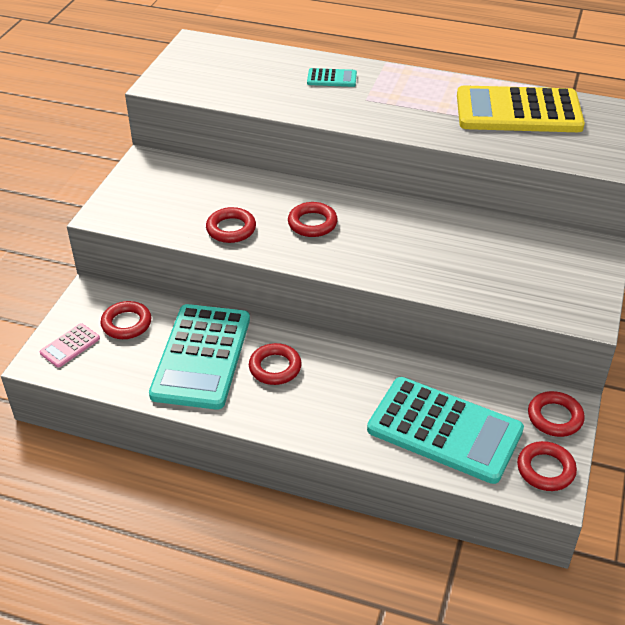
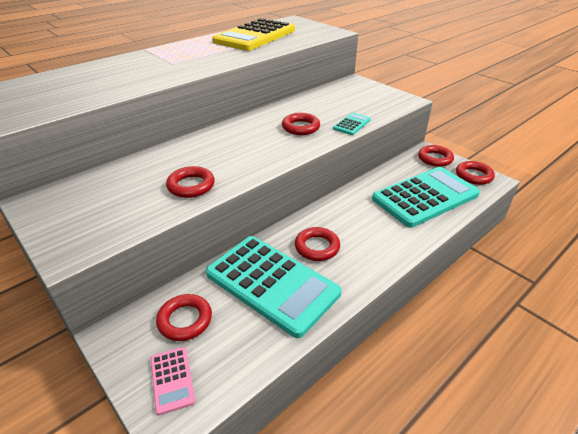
camera: 60 degrees left, 5 degrees down
(312, 223) = (230, 150): red ring -> red ring (300, 127)
(331, 78) = (129, 66): turquoise calculator -> turquoise calculator (352, 124)

